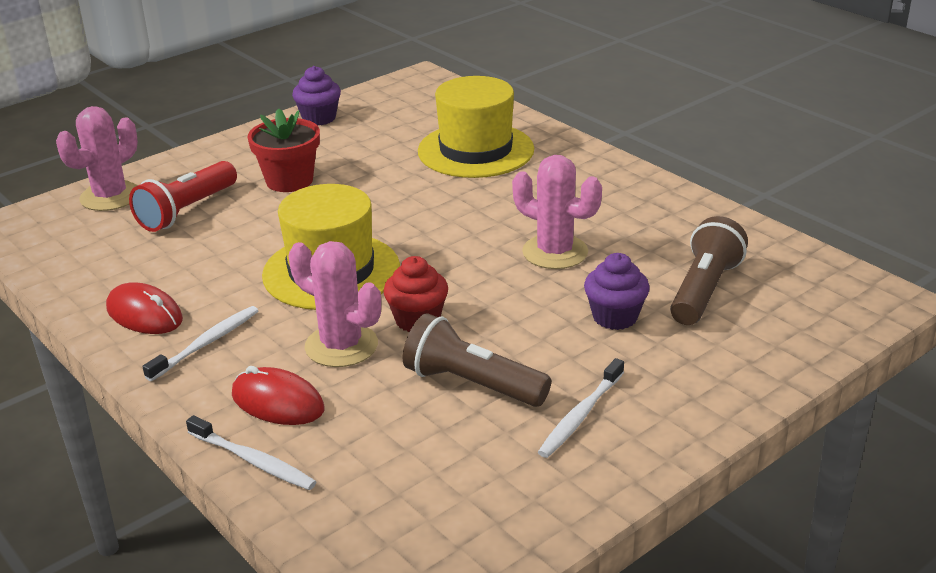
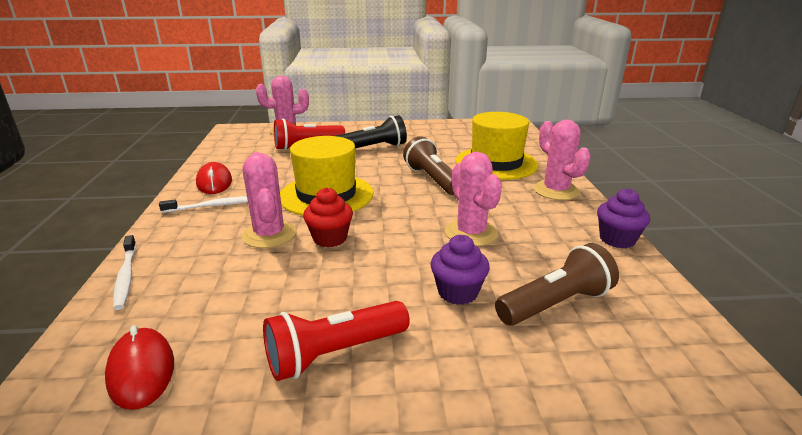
camera: 35 degrees right, 5 degrees down
(277, 402) = (191, 250): red mouse -> red mouse (141, 370)
(289, 180) = (373, 148): red flower pot -> black flashlight
(319, 118) = (430, 126): purple cupcake -> purple cupcake (617, 239)
(472, 384) = (301, 292): brown flashlight -> brown flashlight (432, 179)
(580, 416) = (334, 354): white toothbrush -> red flashlight
(581, 166) = (556, 191): none -> pink cactus

